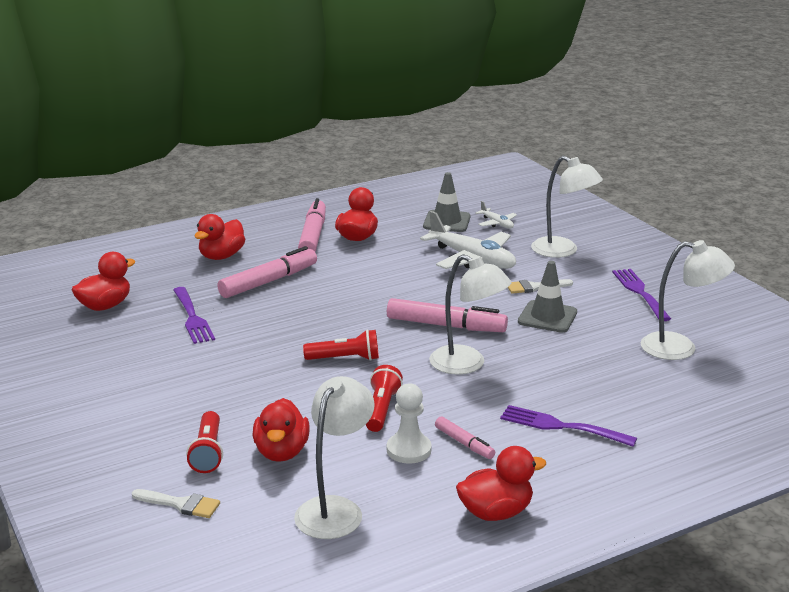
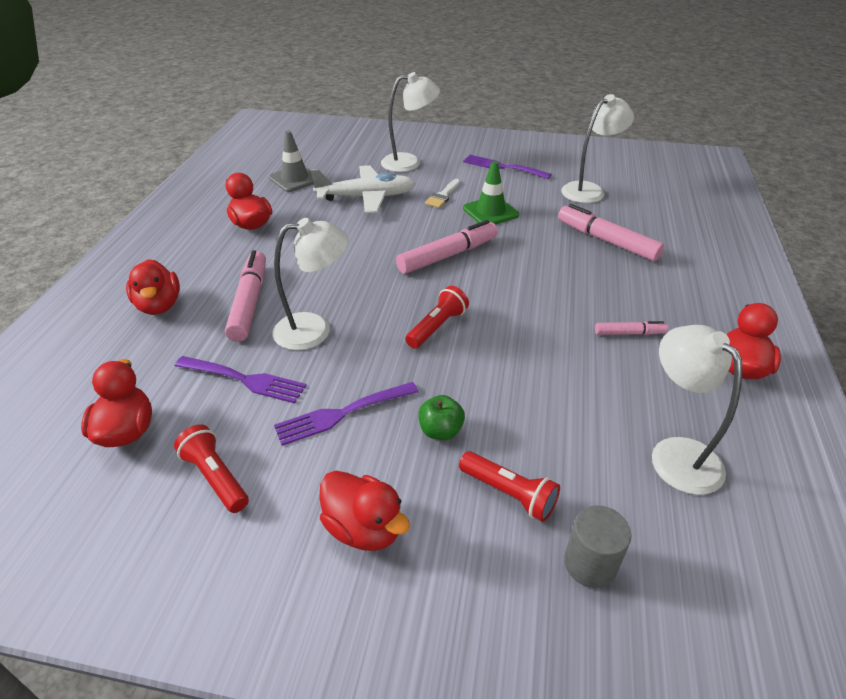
camera: 50 degrees left, 15 degrees up
(181, 504) = (590, 564): white brush -> grey cylinder
(235, 404) = (440, 431): none -> green apple
(281, 452) = (554, 441): red duck -> red duck (364, 528)
(313, 235) = (210, 242): pink marker -> pink marker (606, 241)
(382, 409) = (539, 348): red flashlight -> red flashlight (216, 477)
(408, 450) = (615, 365): white pawn -> none
(467, 364) = (516, 275): white lamp -> white lamp (314, 329)
(497, 223) = (331, 164): white plane -> none
(547, 317) = (490, 212): grey traffic cone -> green traffic cone
(561, 426) = (644, 280): purple fork -> purple fork (342, 413)

